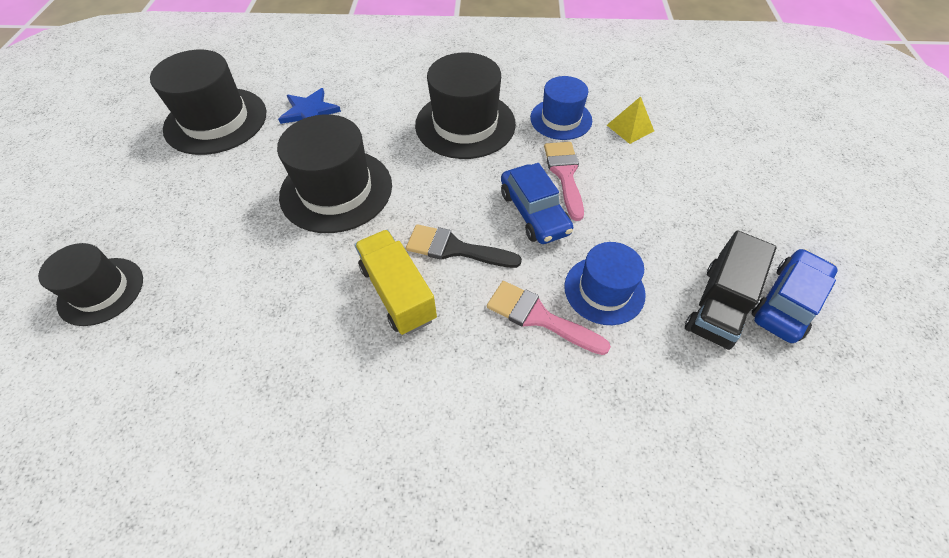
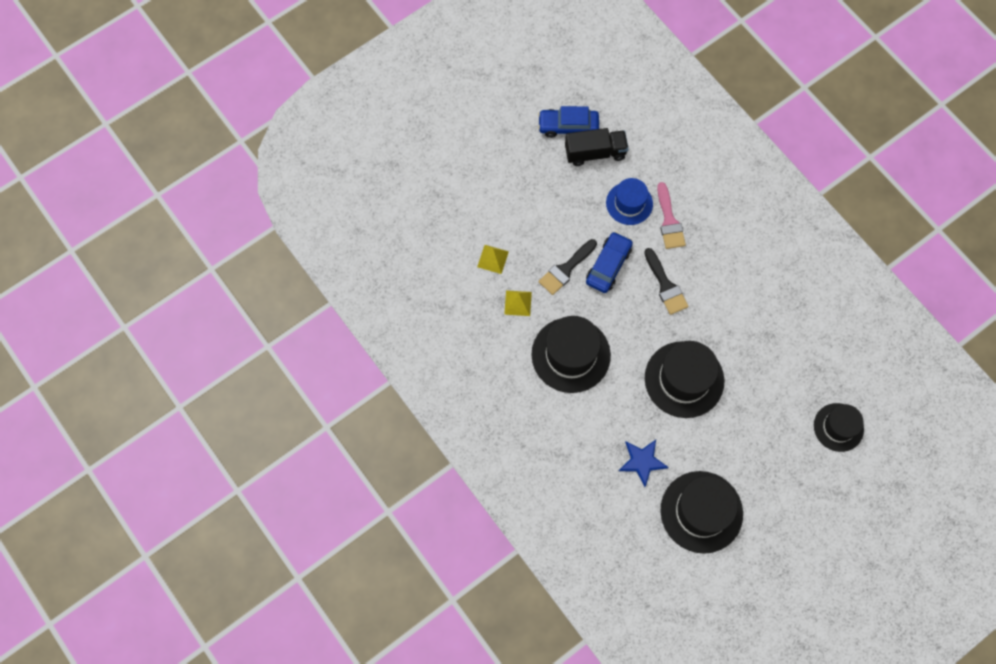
camera: 130 degrees left, 15 degrees up
(398, 293) = (712, 290): yellow truck -> none
(561, 119) = (518, 303): blue hat -> yellow pyramid
(564, 174) = (566, 269): pink brush -> black brush

